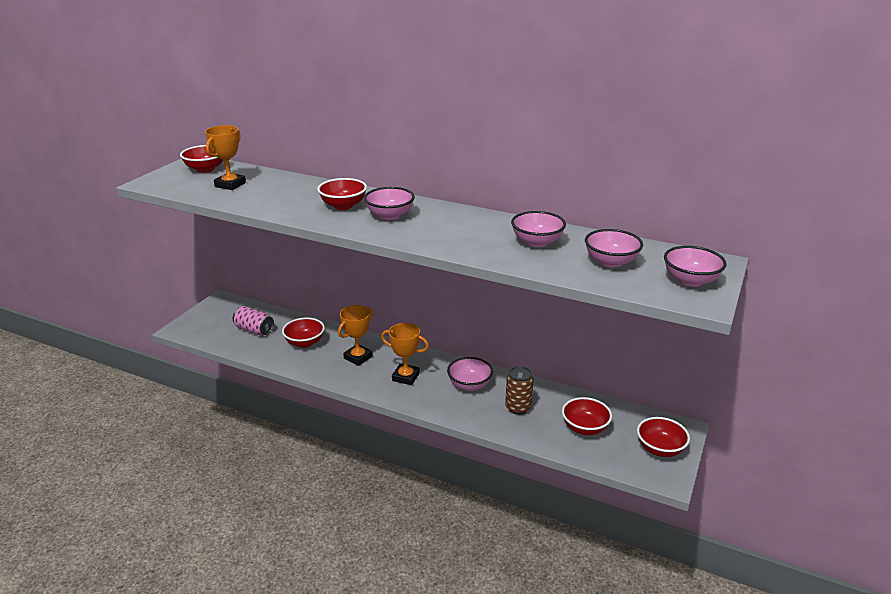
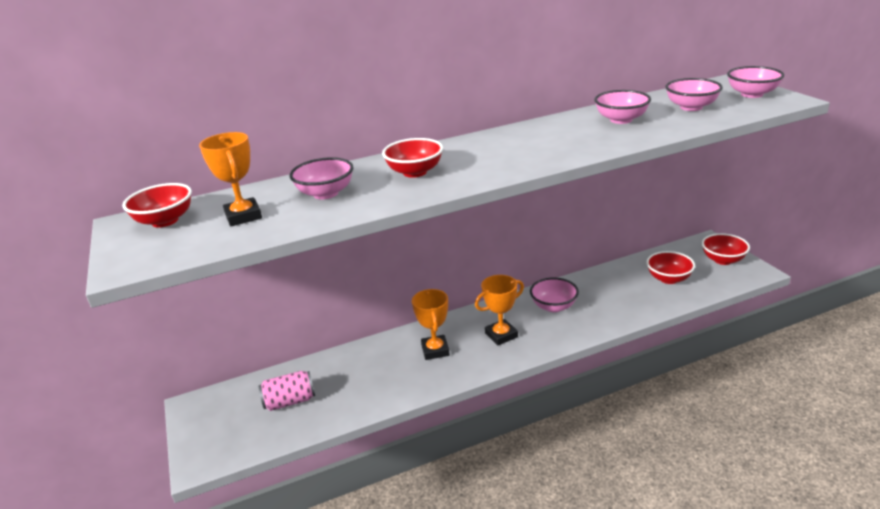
camera: 45 degrees left, 0 degrees up
(305, 343) = (364, 374): red bowl -> none
(390, 215) = (475, 158): pink bowl -> pink bowl (325, 193)
(518, 408) = (611, 296): brown can -> none

